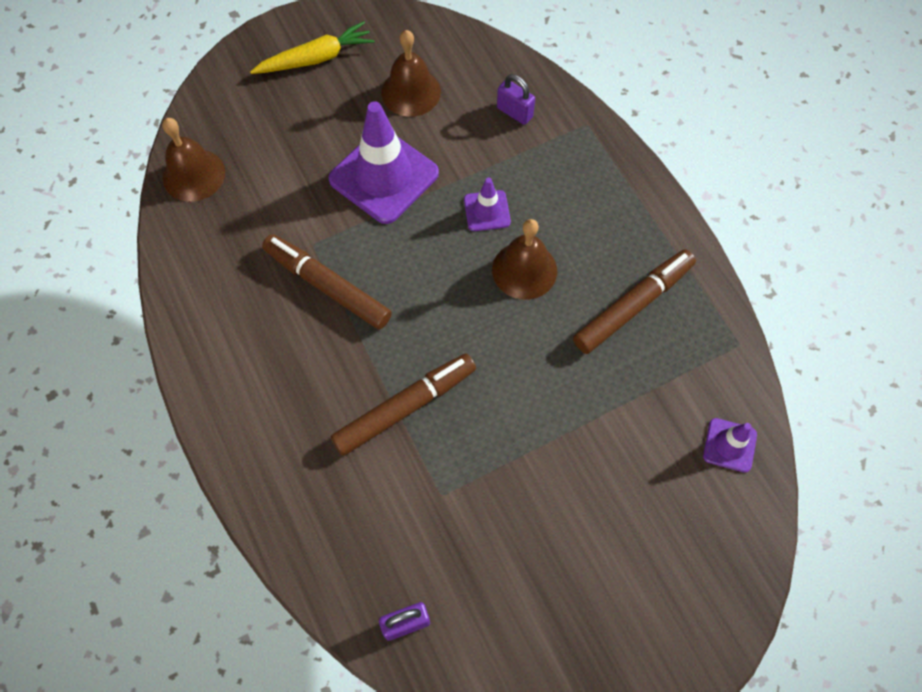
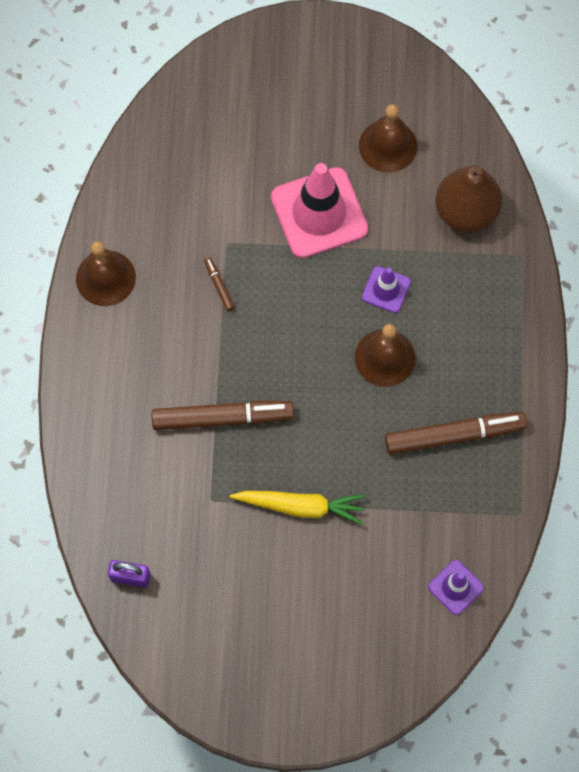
camera: 30 degrees right, 5 degrees up
(193, 175) = (165, 130): brown bell -> brown bell (105, 278)
(316, 58) = (325, 71): yellow carrot -> yellow carrot (301, 506)
(327, 286) = (219, 285): brown marker -> brown marker, size x0.43
(384, 176) = (319, 213): purple traffic cone -> pink traffic cone
(514, 112) = (465, 212): purple padlock -> brown pear

